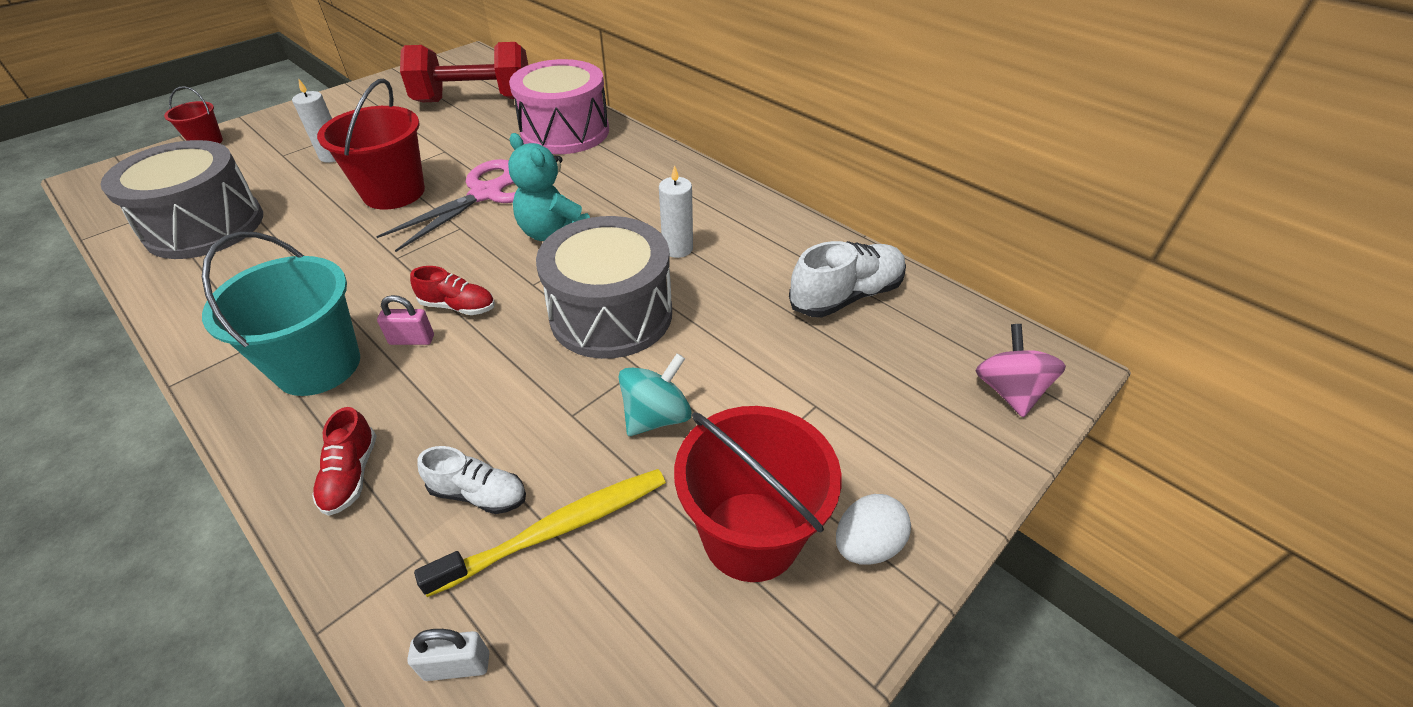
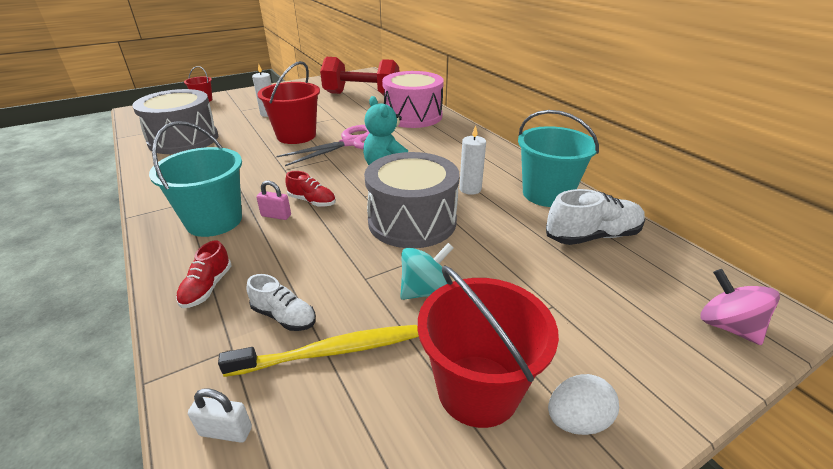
camera: 15 degrees right, 10 degrees down
(779, 240) = (547, 194): none -> turquoise bucket
(1008, 391) = (727, 326): pink spinning top -> pink spinning top turned 45 degrees counterclockwise

